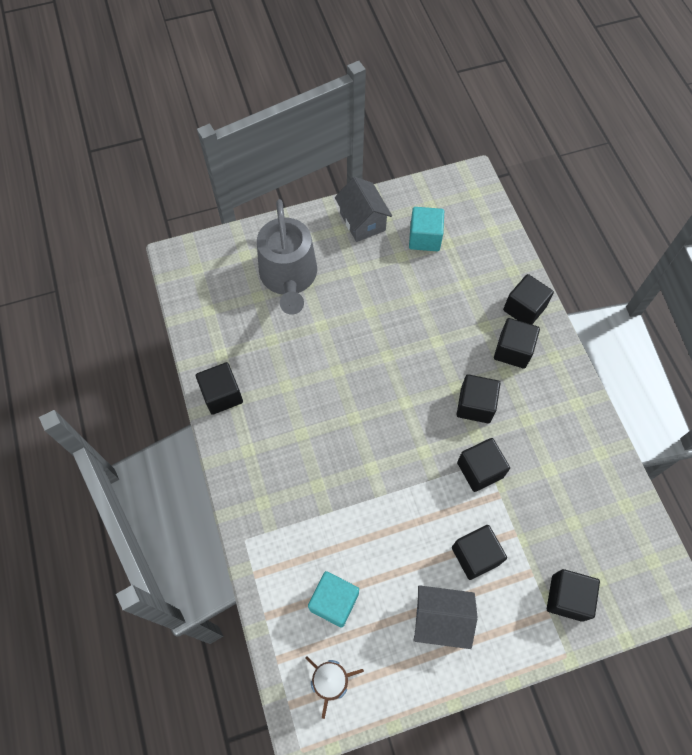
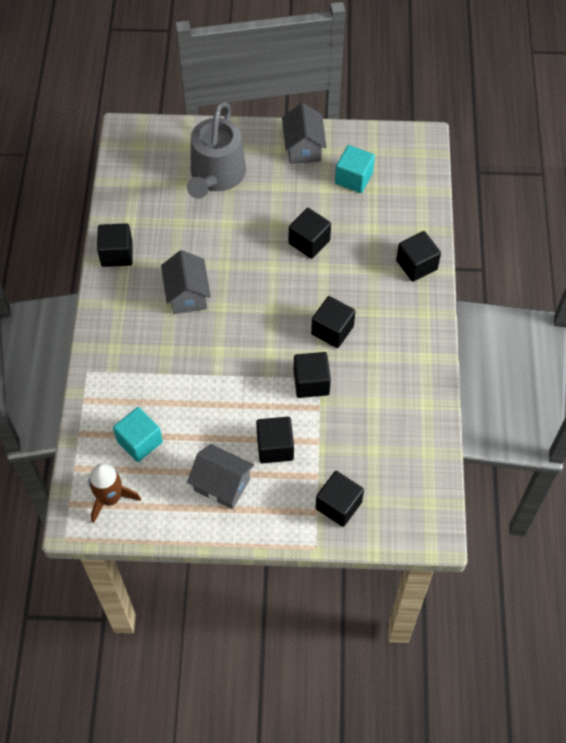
camera: 20 degrees right, 5 degrees down
(314, 416) = (187, 295): none -> grey house
(513, 350) = (388, 296): black cube -> black cube (309, 242)

